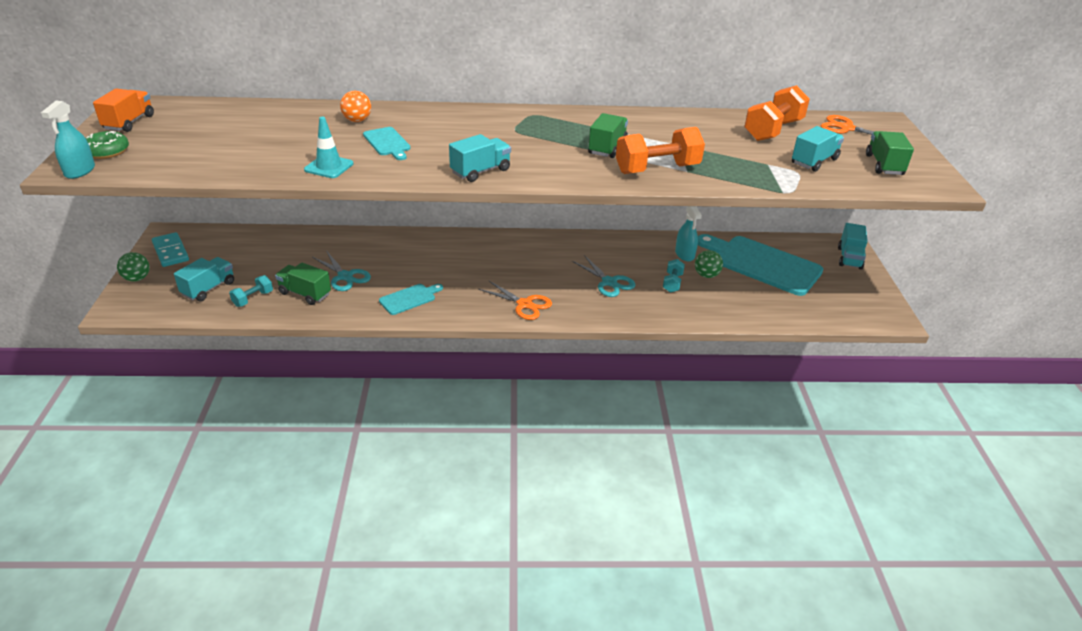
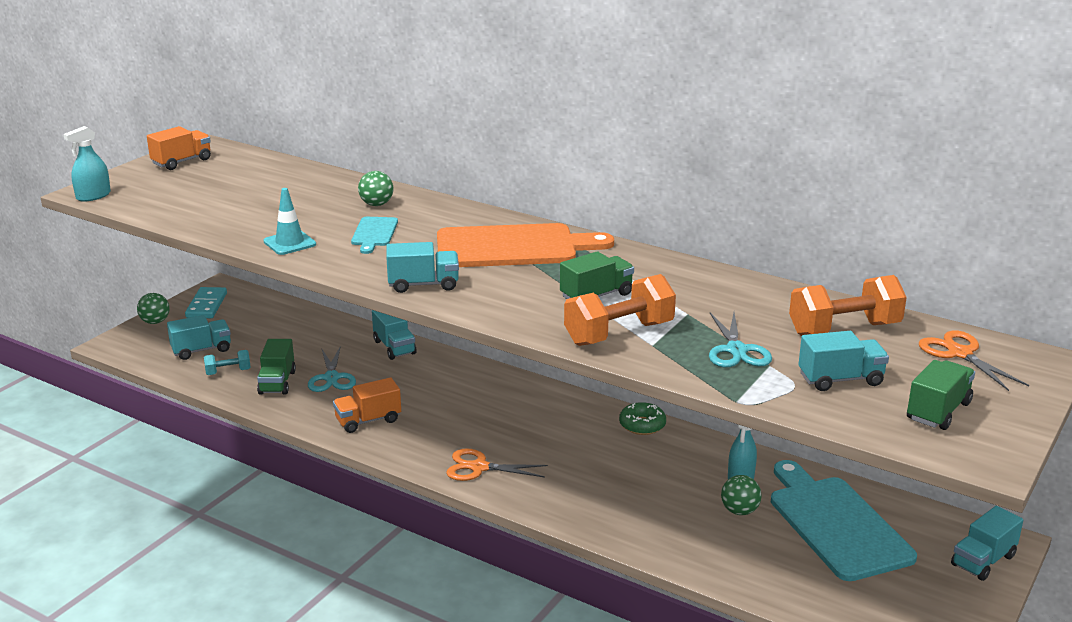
camera: 35 degrees right, 10 degrees down
(107, 151) = (133, 184): green donut -> green donut (642, 425)
(305, 294) = (277, 382): green truck -> green truck turned 150 degrees counterclockwise
(357, 120) = (376, 204): orange ball -> green ball
(368, 239) = (394, 347): none -> turquoise truck
(409, 299) = (368, 420): turquoise cutting board -> orange truck
(504, 128) = (513, 247): none -> orange cutting board
(524, 304) = (479, 467): orange scissors -> orange scissors turned 120 degrees clockwise
(609, 282) = (604, 477): turquoise scissors -> turquoise scissors (736, 350)
(657, 169) = (619, 334): orange dumbbell -> orange dumbbell turned 45 degrees counterclockwise
(672, 283) = (683, 505): turquoise dumbbell -> none

